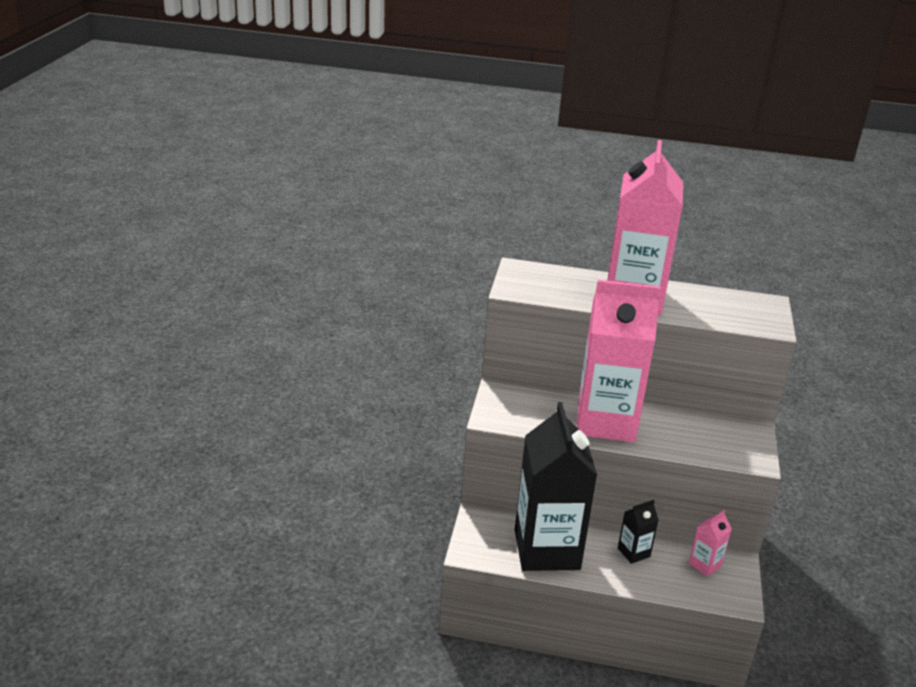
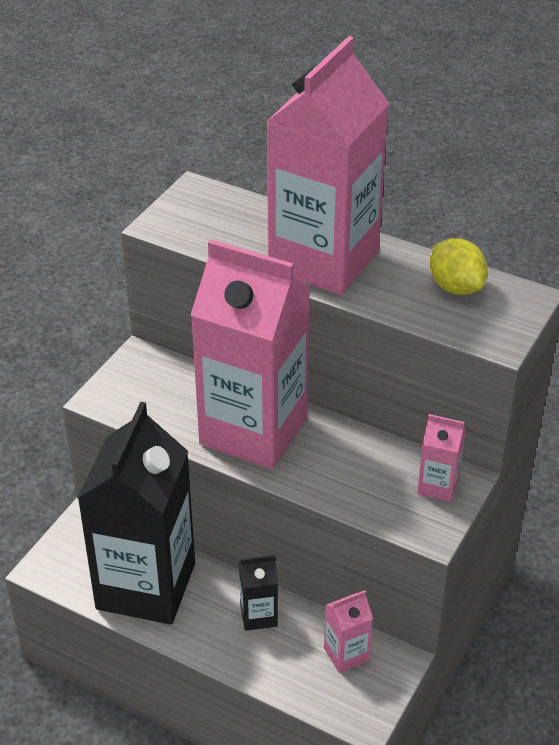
camera: 20 degrees right, 10 degrees up
(725, 302) = (455, 287): none -> yellow lemon
(743, 434) = (438, 486): none -> pink carton

